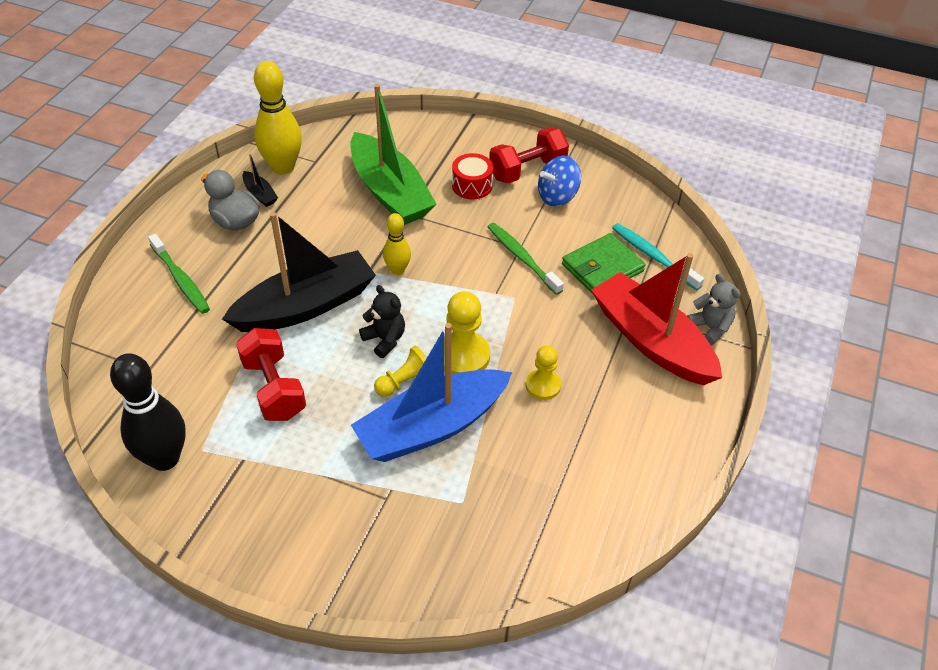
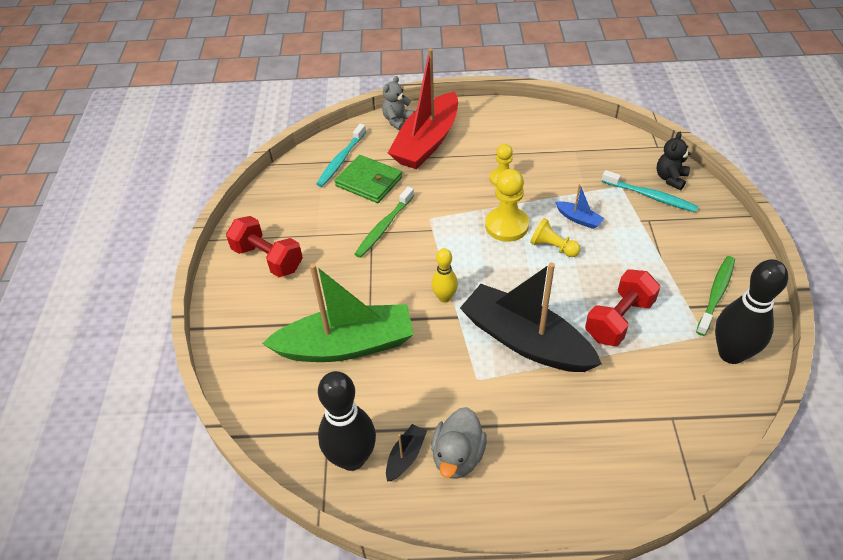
camera: 110 degrees left, 0 degrees up
(181, 280) = (562, 457): green toothbrush -> green toothbrush (716, 294)
(283, 167) = (352, 458): yellow bowling pin -> black bowling pin
(385, 339) = (523, 274): black teddy bear -> black teddy bear (670, 178)
(390, 192) = (346, 345): green boat -> green boat turned 45 degrees clockwise
(423, 525) = (650, 196): none -> turquoise toothbrush
(432, 427) = (578, 219): blue boat -> blue boat, size x0.40
(472, 185) = (307, 289): red drum -> none
(557, 196) = (296, 229): blue spinning top -> none

